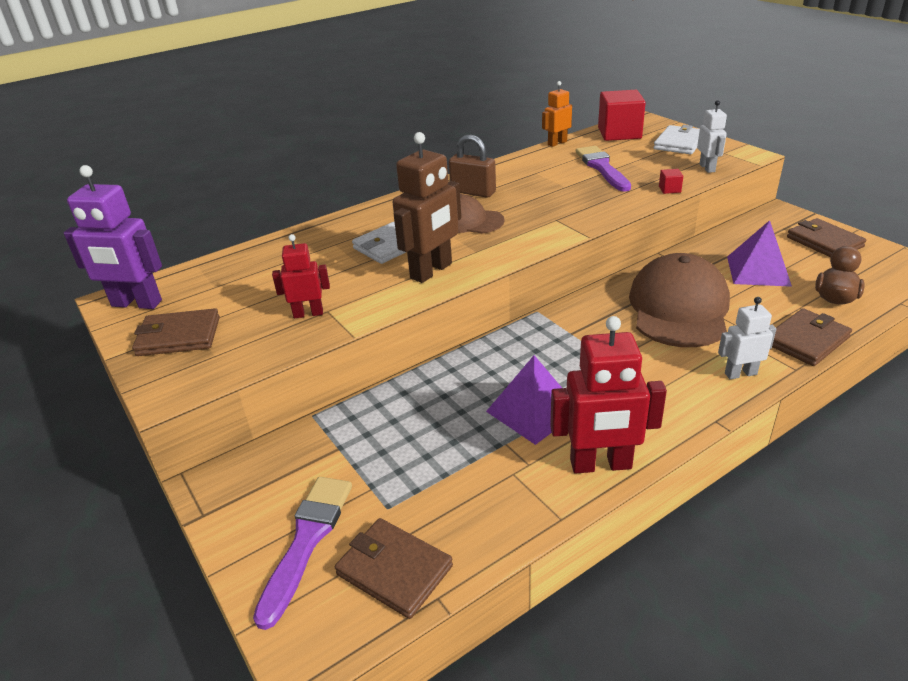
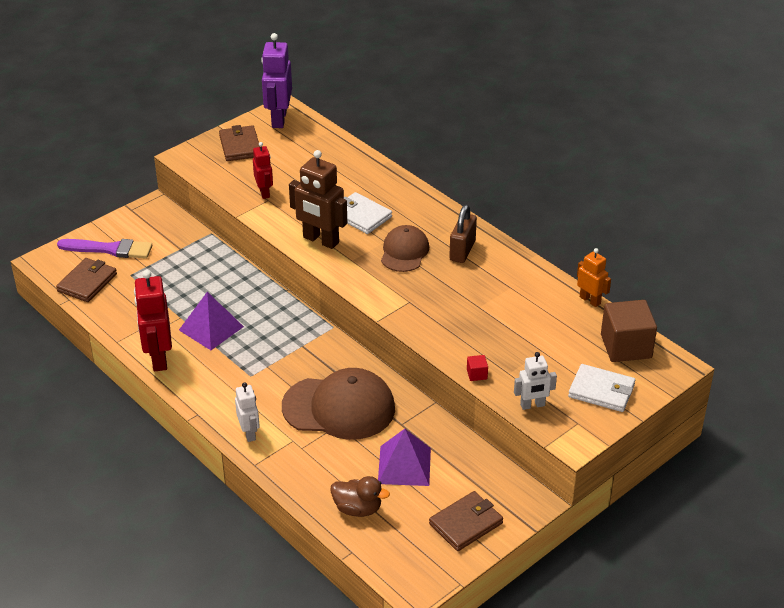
camera: 80 degrees right, 5 degrees up
(602, 168) = (526, 331): purple brush -> none
(619, 133) = (626, 346): red cube -> brown cube
(806, 340) = (292, 478): brown wallet -> none

